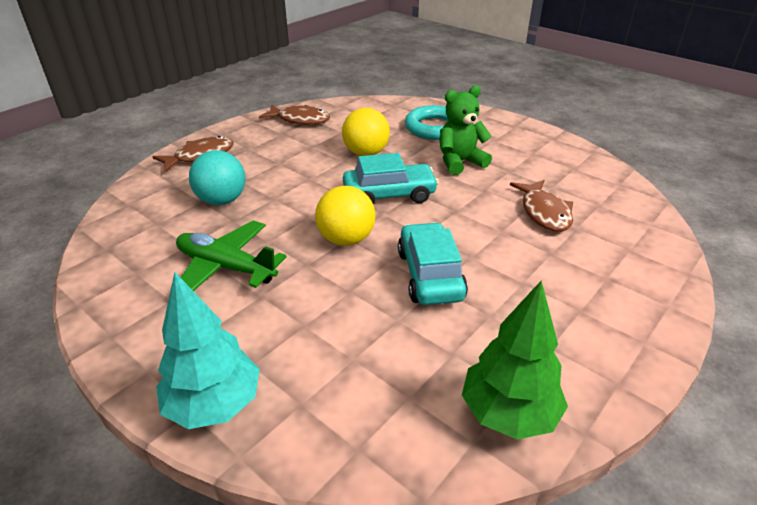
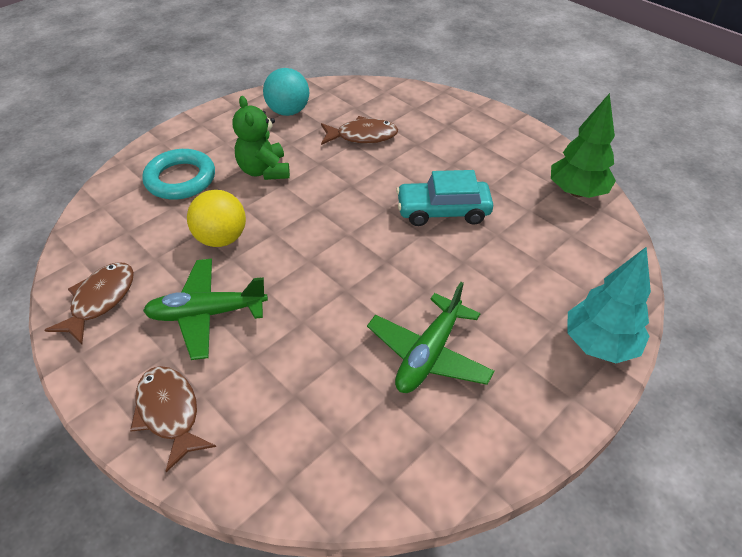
camera: 85 degrees left, 10 degrees up
(222, 200) = (297, 372): turquoise ball -> turquoise ball (288, 111)
(285, 158) = (207, 314): none -> green plane
(346, 239) = (389, 261): yellow ball -> none
(389, 195) = (315, 226): turquoise car -> none

